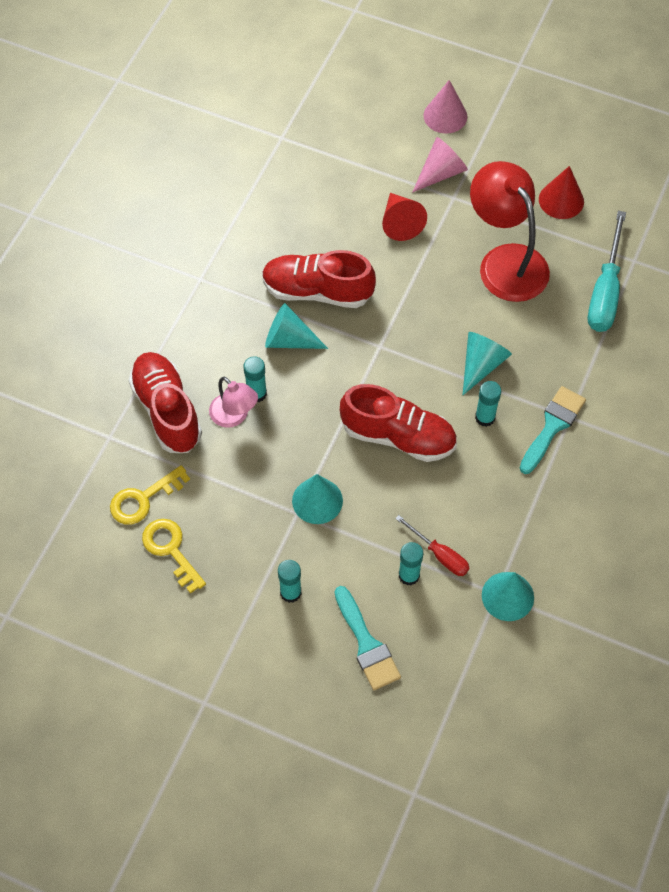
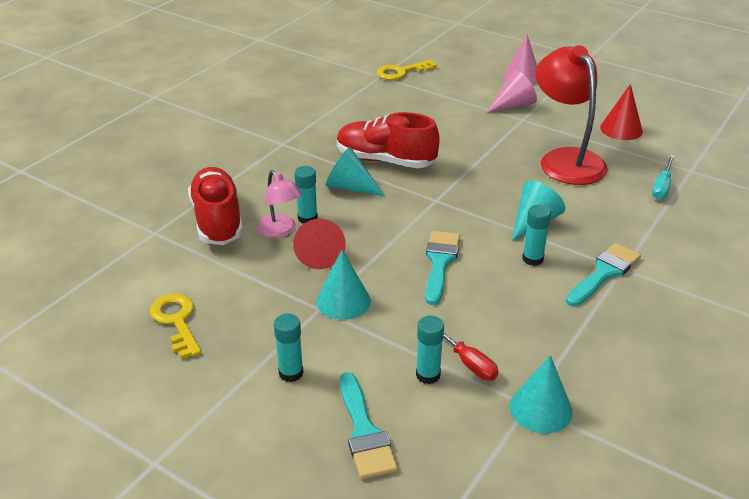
camera: 10 degrees right, 25 degrees down
(143, 499) = (166, 279): yellow key -> yellow key (401, 72)
(398, 436) = (440, 263): red shoe -> turquoise brush
(400, 222) = (471, 128): red cone -> red cone (319, 253)
(605, 291) = (662, 187): turquoise screwdriver -> turquoise screwdriver, size x0.57

